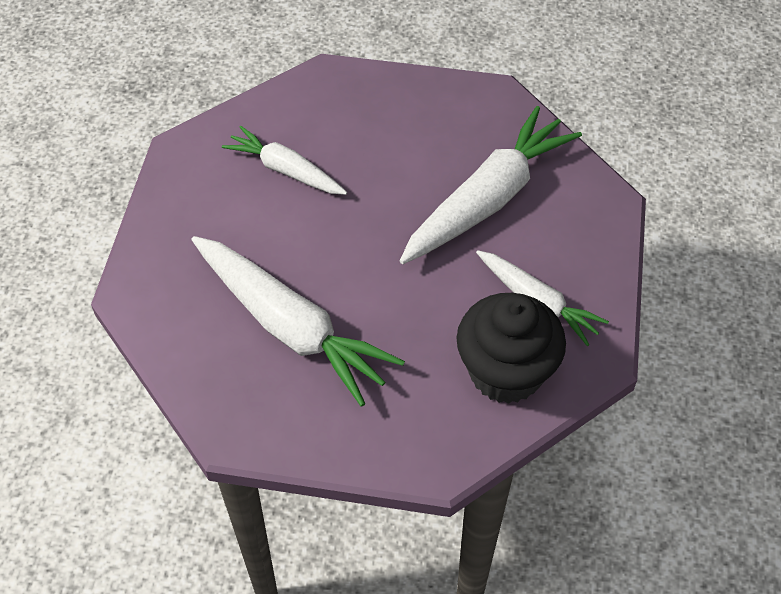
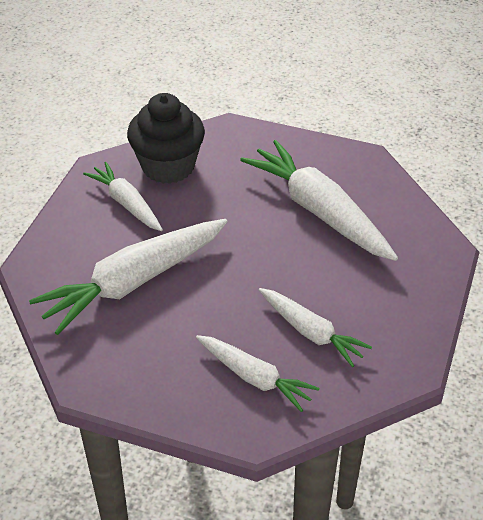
camera: 170 degrees left, 10 degrees down
(336, 119) = (254, 378): none -> white carrot

